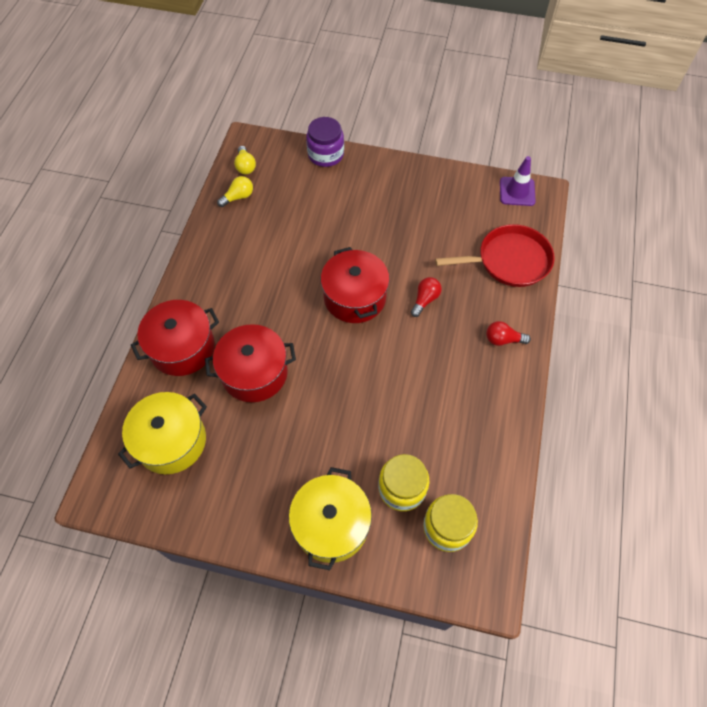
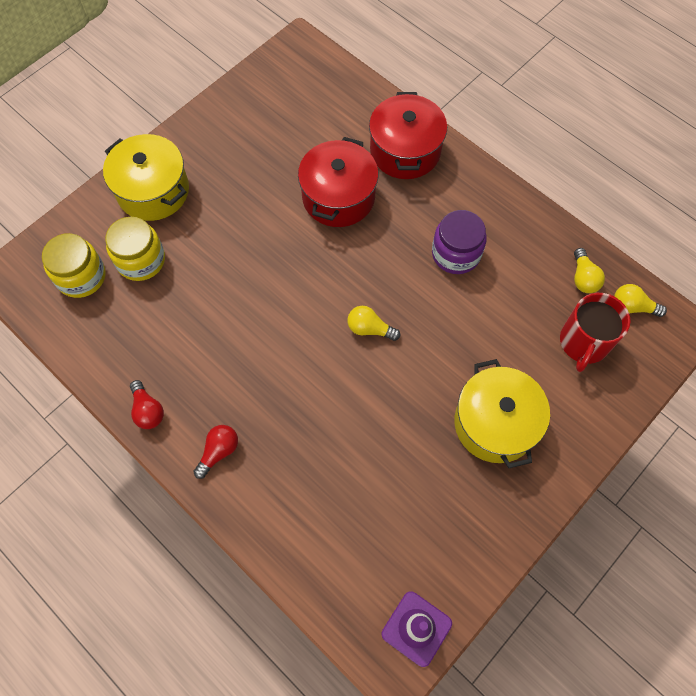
camera: 120 degrees right, 5 degrees up
(171, 441) = (312, 109): yellow pot -> yellow pot (495, 423)
(288, 181) = (583, 343): none -> red mug
(326, 154) = (610, 410): purple jar -> purple jar (456, 254)
(354, 297) = (369, 329): red pot -> yellow light bulb
(425, 300) = (321, 400): red light bulb -> red light bulb (148, 410)
(509, 260) = (314, 535): red pan -> none

